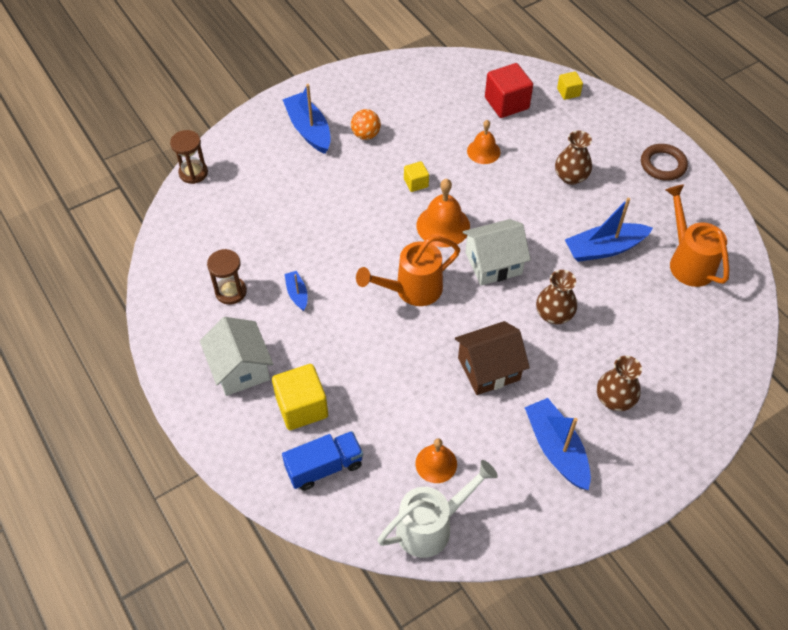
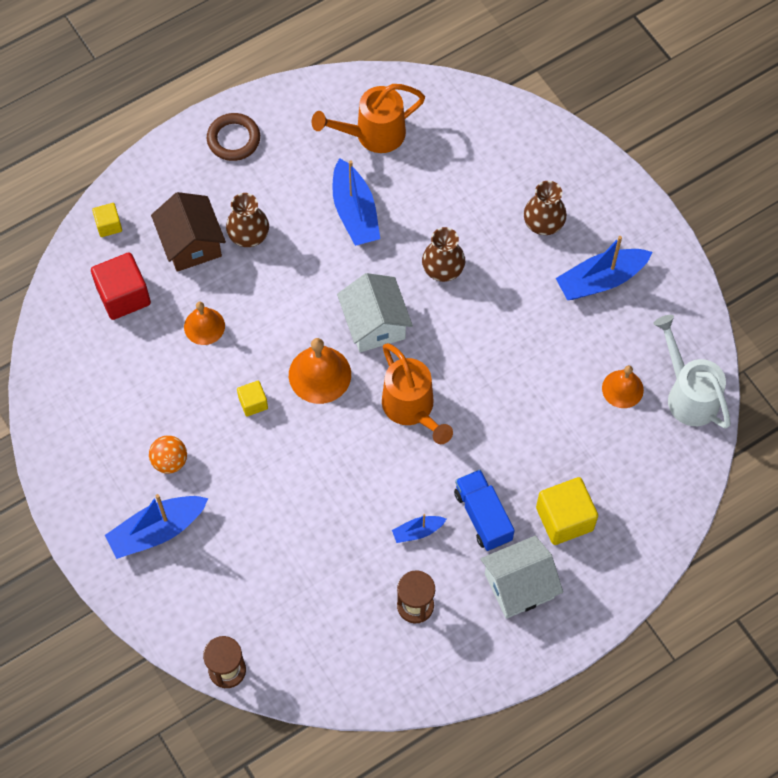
camera: 90 degrees left, 10 degrees up
(324, 467) = (632, 493): blue truck -> blue truck (483, 516)
(489, 369) = (512, 335): brown house -> brown house (191, 243)

